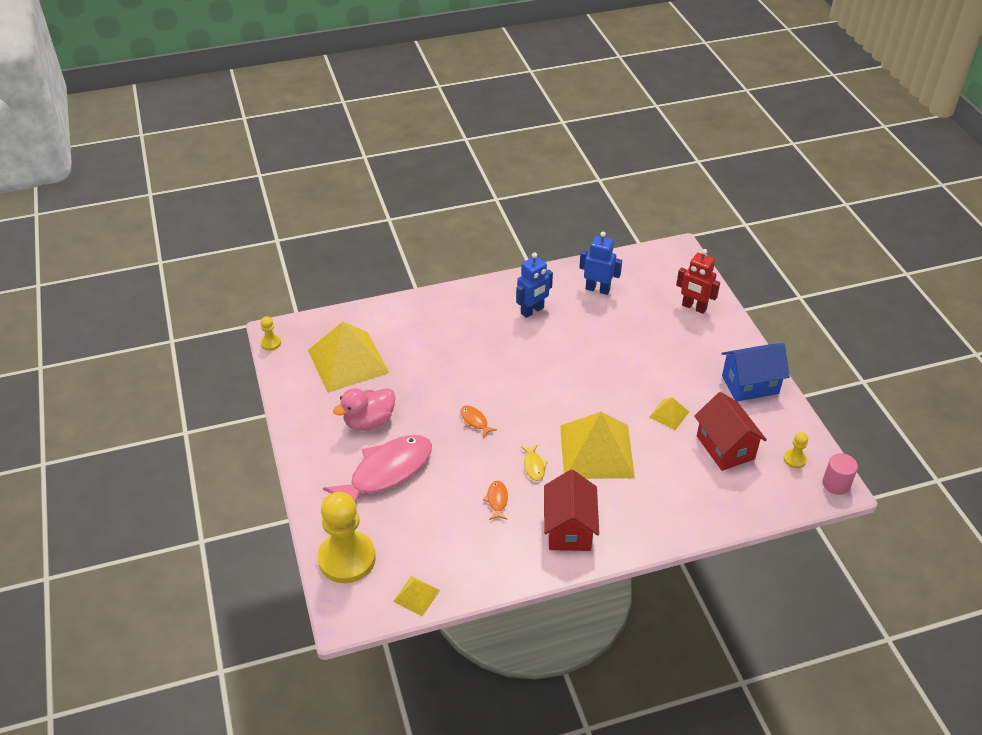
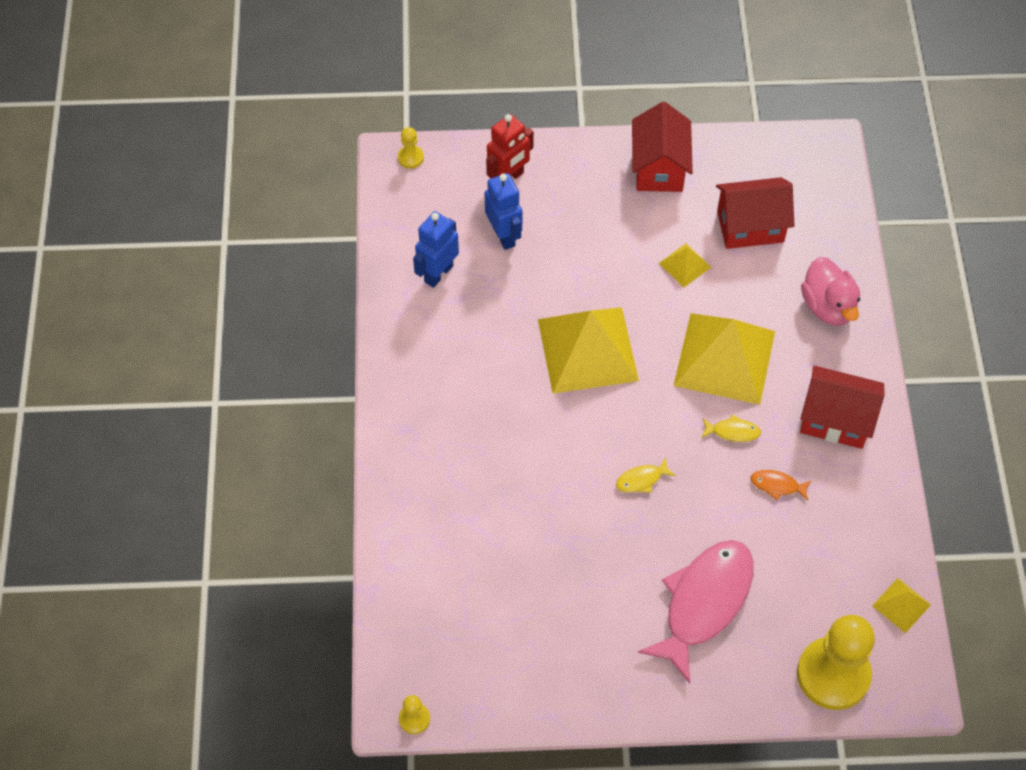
camera: 75 degrees left, 15 degrees up
(348, 361) = (484, 616): yellow pyramid -> yellow pyramid (587, 349)
(369, 421) = (609, 609): pink duck -> pink duck (828, 306)
(386, 472) = (704, 603): pink fish -> pink fish turned 60 degrees clockwise
(475, 421) = (641, 480): orange fish -> yellow fish
(532, 311) = (455, 362): blue robot -> blue robot (504, 235)
(750, 385) = (659, 168): blue house -> red house
(794, 459) = (783, 167): yellow pawn -> yellow pawn (410, 157)
(836, 484) = (826, 144): pink cylinder -> none

